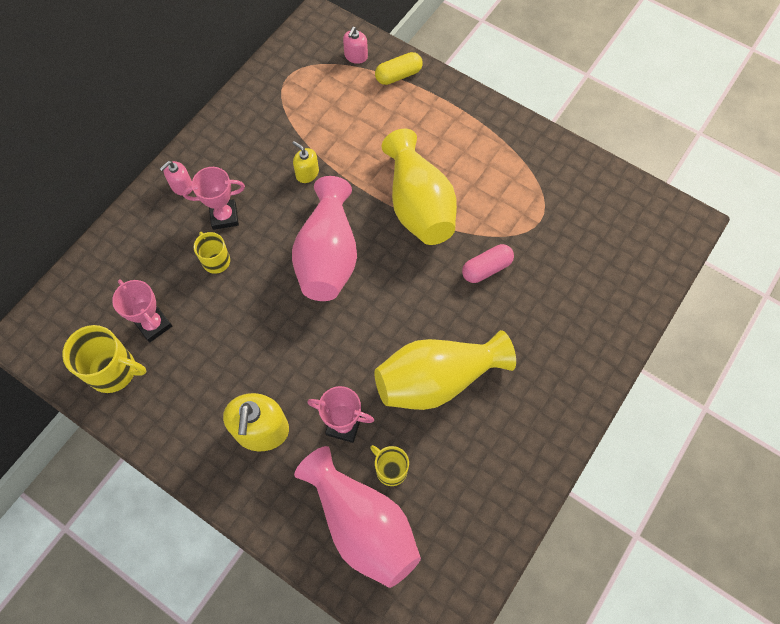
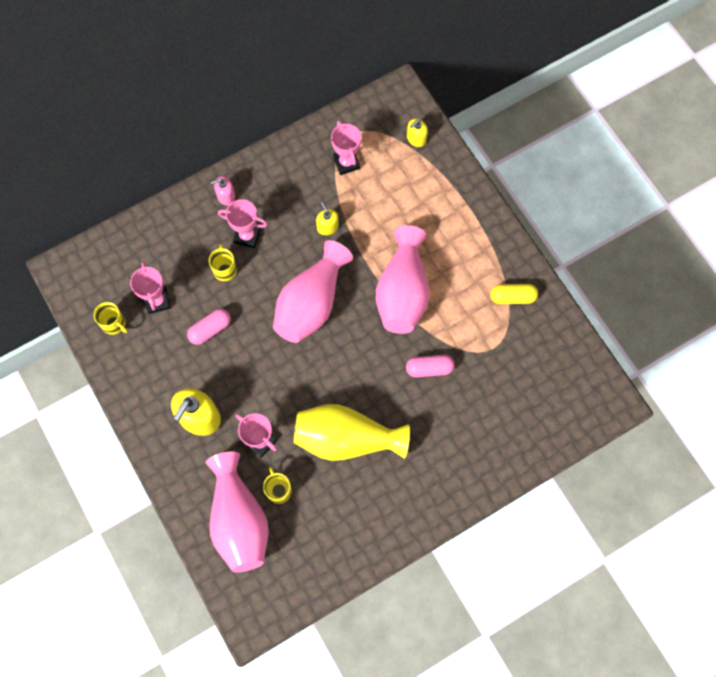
camera: 25 degrees right, 5 degrees up
(114, 370) = (114, 324): yellow mug -> yellow mug, size x0.61
(229, 329) = (210, 329): none -> pink capsule
(296, 105) = (346, 163): none -> pink trophy
(356, 56) = (416, 138): pink soap dispenser -> yellow soap dispenser
(398, 75) = (443, 171): yellow capsule -> yellow capsule (512, 297)
(418, 205) = (402, 292): yellow vase -> pink vase

